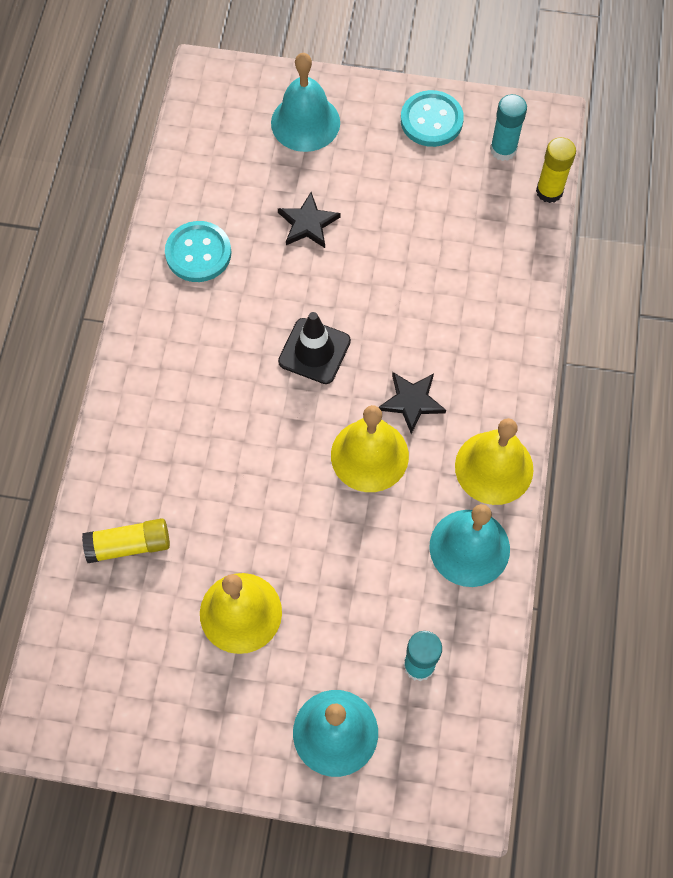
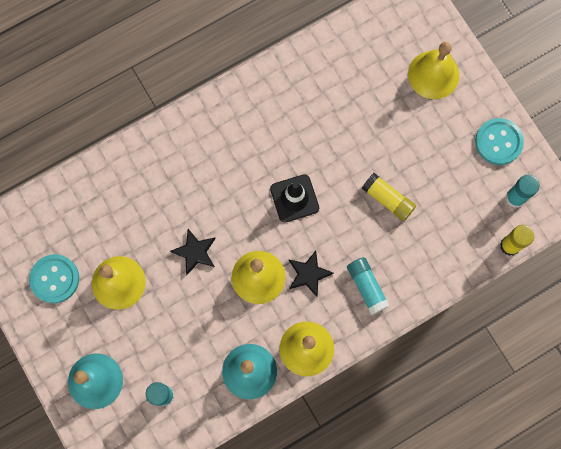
camera: 50 degrees right, 10 degrees up
(129, 545) = (108, 197): yellow glue stick -> yellow glue stick (388, 199)
(198, 253) = (300, 88): turquoise button -> turquoise button (55, 279)
(305, 122) = (433, 74): turquoise bell -> yellow bell
(308, 223) = (369, 130): black star -> black star (195, 252)
(476, 355) = (367, 287): none -> turquoise glue stick

